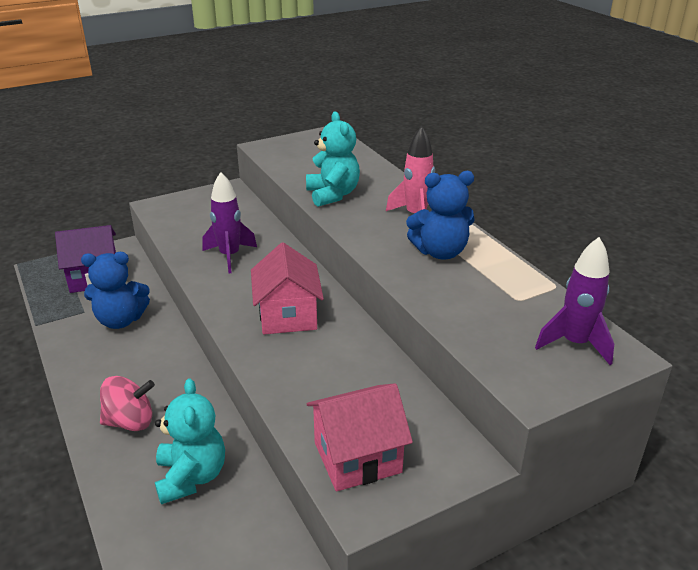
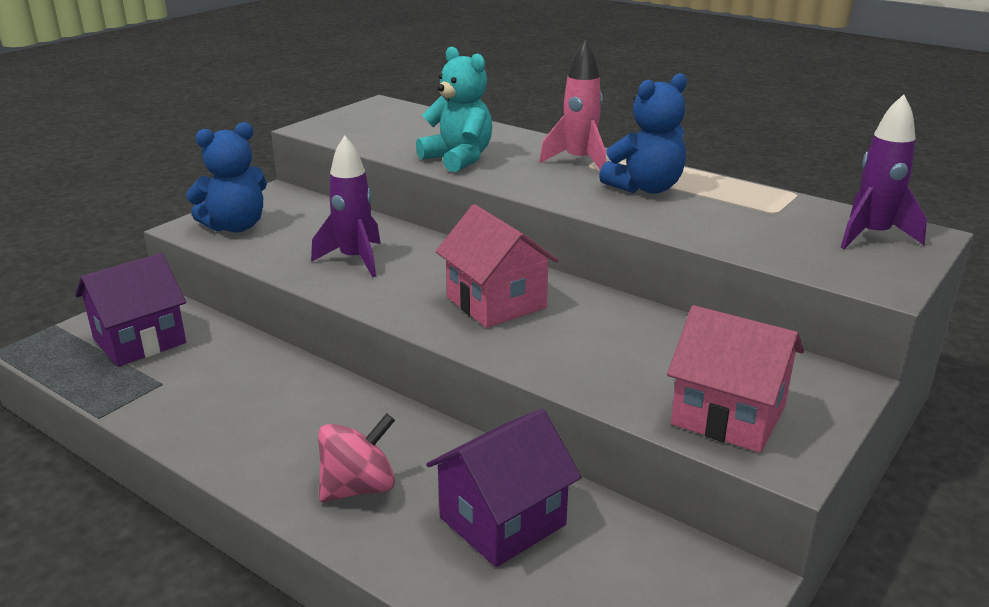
camera: 25 degrees left, 5 degrees down
(120, 320) = (229, 380): blue teddy bear -> blue teddy bear (235, 226)
(191, 477) = (502, 521): turquoise teddy bear -> purple house
(357, 457) = (728, 415): pink house -> pink house turned 75 degrees clockwise

